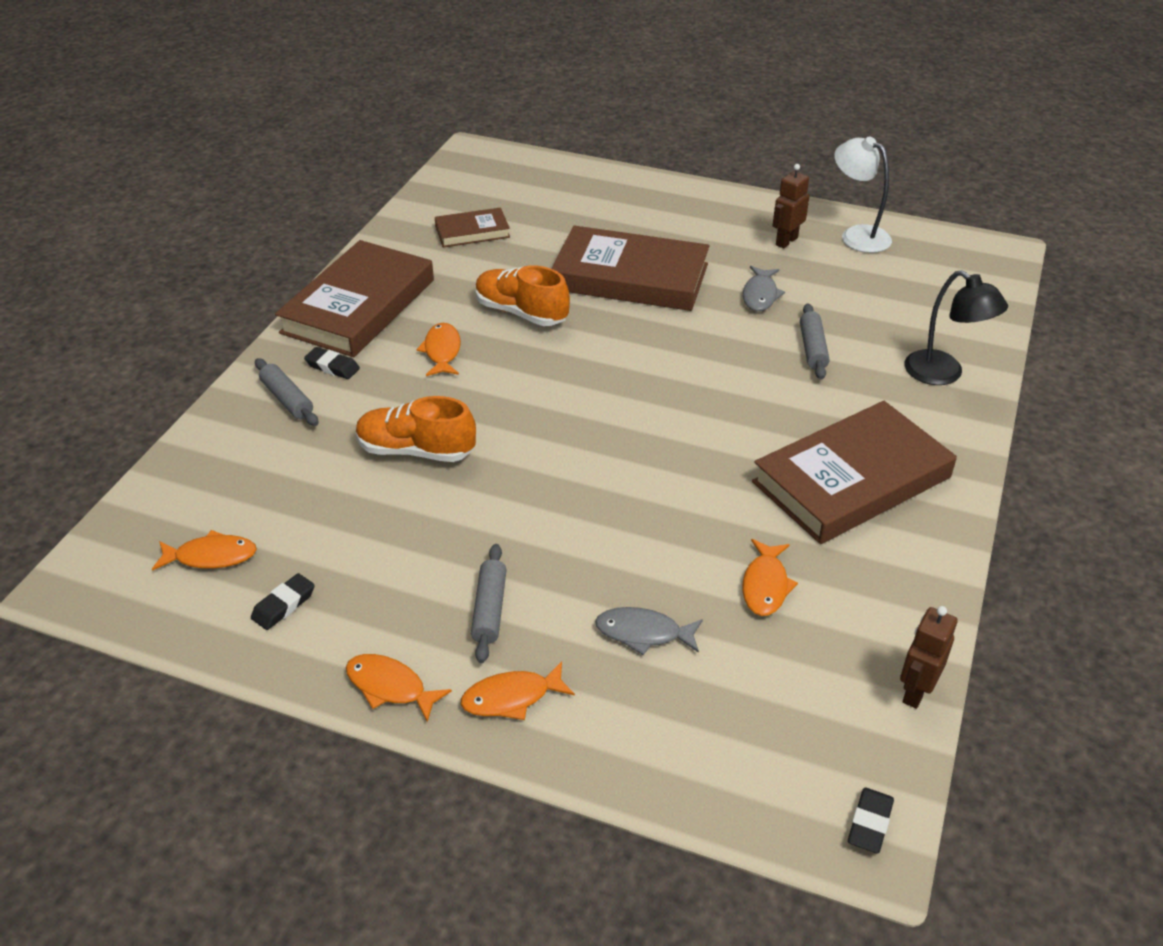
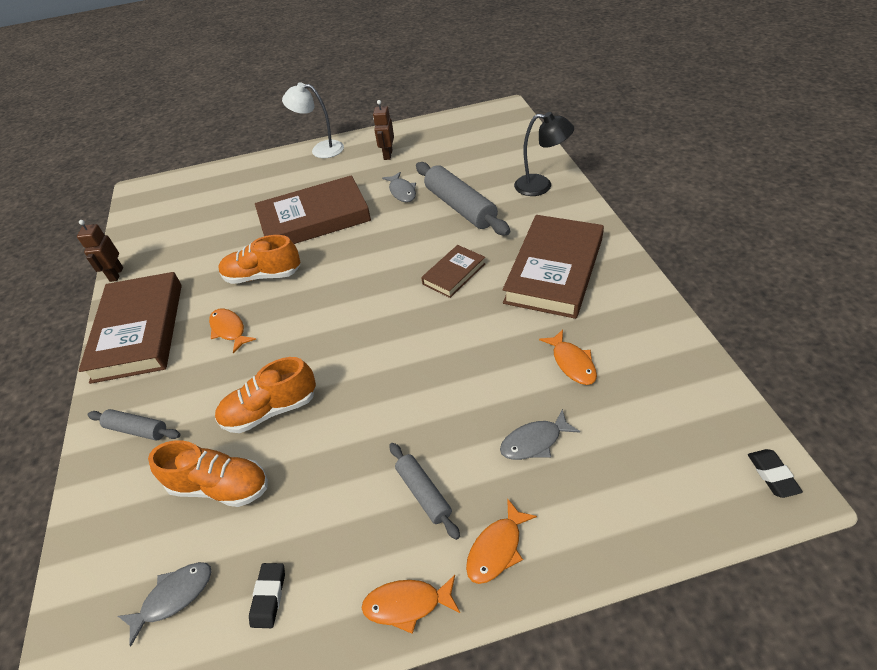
camera: 30 degrees left, 5 degrees up
(211, 556) = (174, 597): orange fish -> grey fish
(317, 491) = (220, 486): none -> orange shoe
(332, 367) = (154, 385): black eraser -> none
(472, 232) = (182, 240): brown book -> brown book (454, 274)
(812, 348) = (460, 207): grey rolling pin -> grey rolling pin, size x1.85
(857, 235) = (423, 134): white lamp -> white lamp (321, 149)
(915, 691) = (710, 375): brown robot -> brown robot (116, 274)

